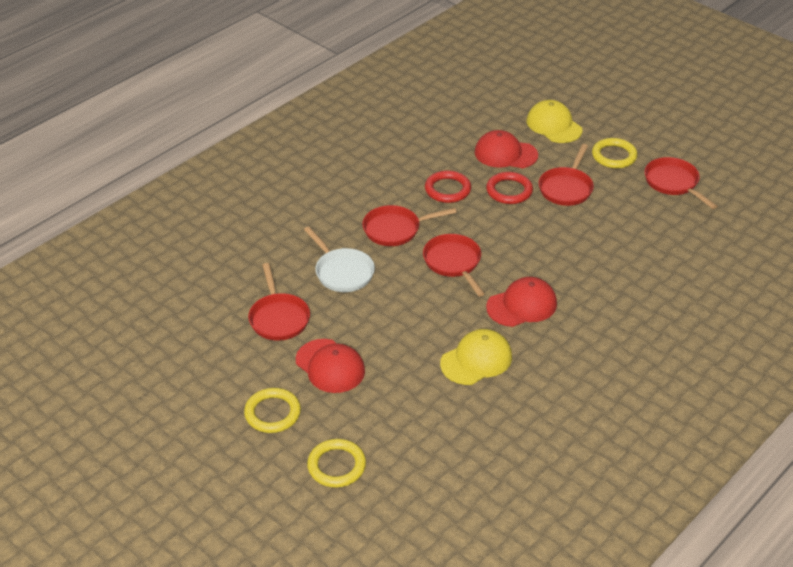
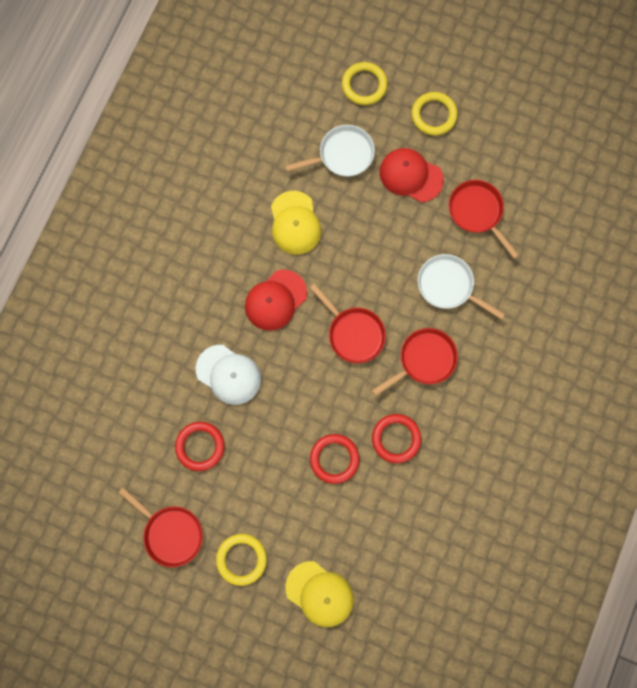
camera: 160 degrees right, 35 degrees up
(396, 405) = (342, 155): none -> white pan
(476, 360) = (295, 223): yellow cap -> yellow cap turned 45 degrees counterclockwise
(505, 154) = (356, 521): red cap -> none
(566, 188) = (278, 484): red pan -> none
(589, 265) = (228, 374): none -> white cap
(631, 226) = (200, 446): none -> red ring

